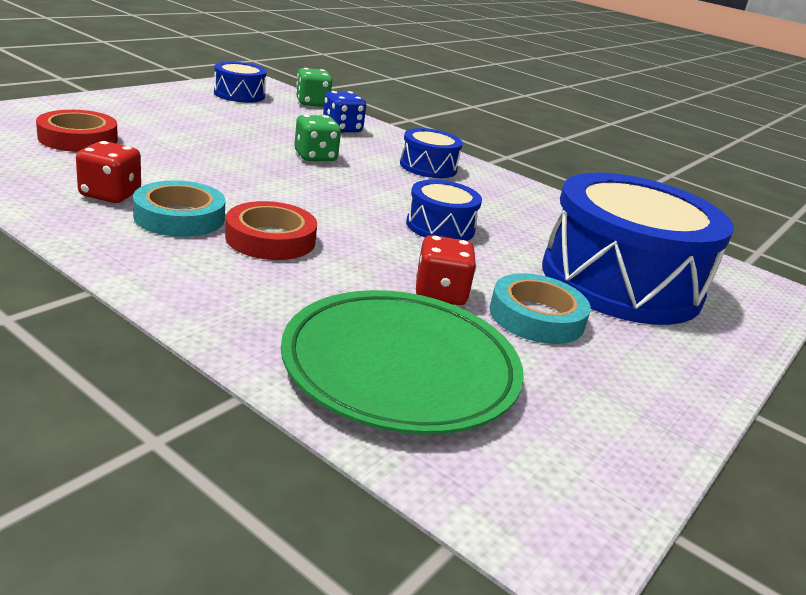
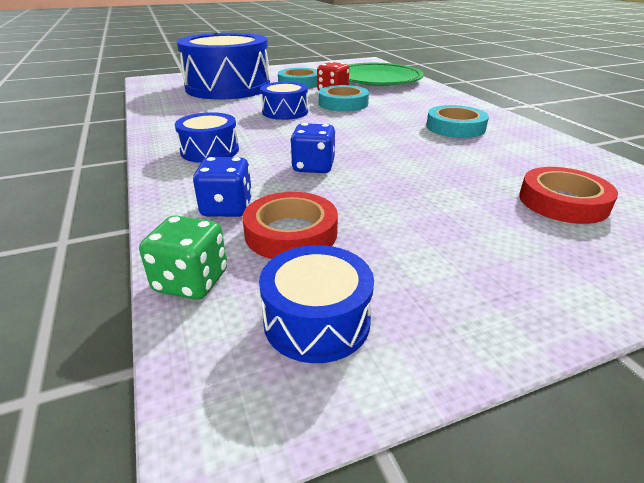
camera: 145 degrees left, 5 degrees up
(110, 194) = (505, 143): red dice -> none
(270, 239) = (402, 114): red tape -> red tape (291, 233)
(315, 157) = (313, 167): green dice -> blue dice
(383, 256) = (343, 103): none -> turquoise tape

